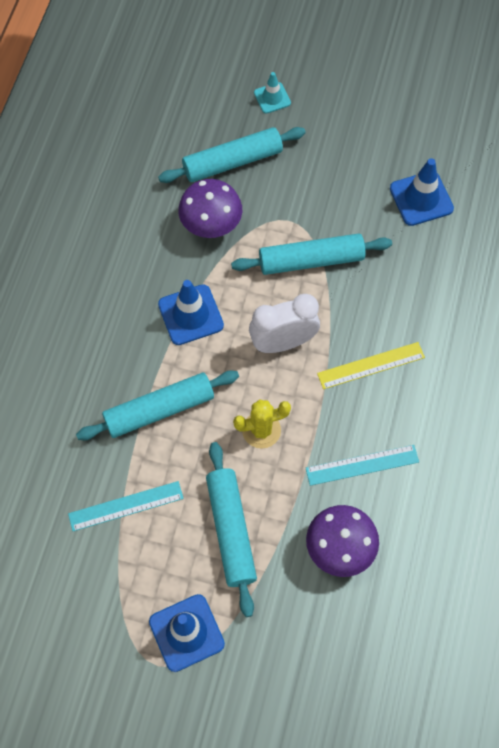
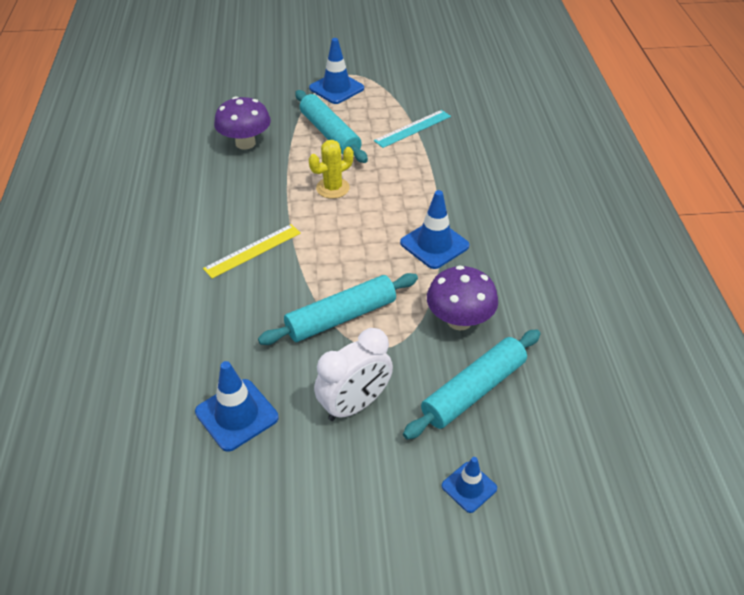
camera: 160 degrees right, 20 degrees down
(159, 410) = (422, 180): turquoise rolling pin -> none
(272, 98) = (469, 487): turquoise traffic cone -> blue traffic cone
(283, 342) = (340, 246): white clock -> white clock (354, 405)
(362, 465) = (241, 188): turquoise ruler -> none

